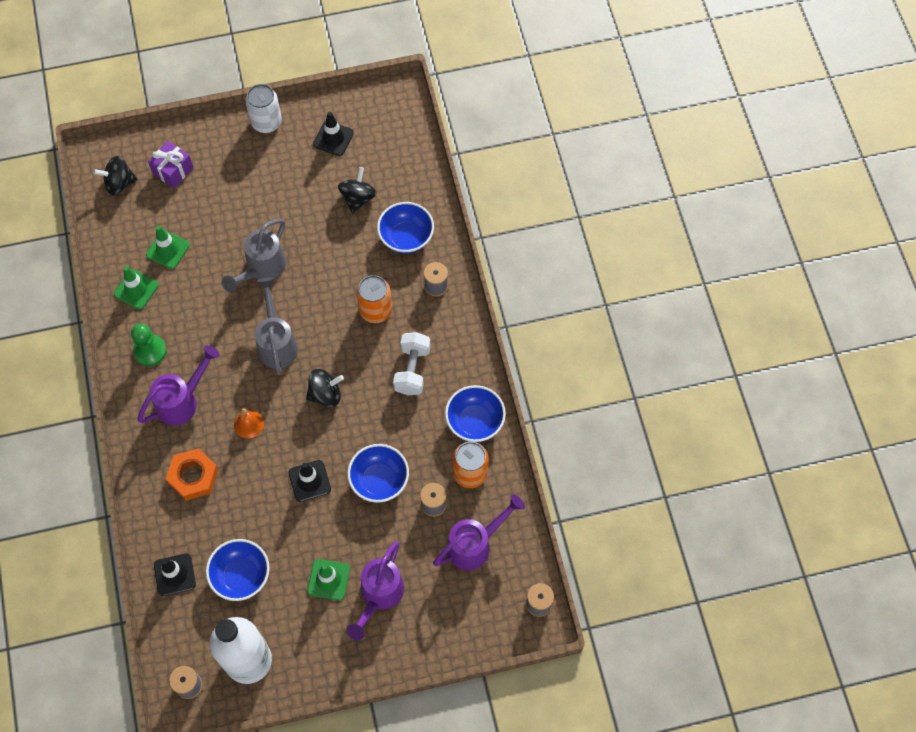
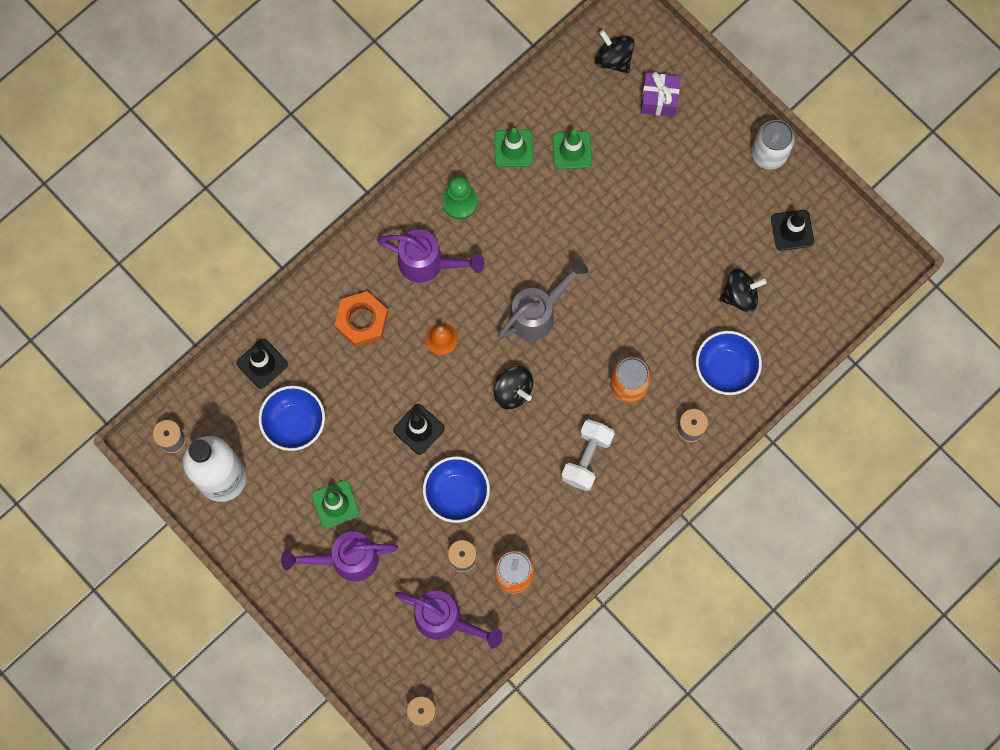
camera: 60 degrees right, 10 degrees up
(262, 269) = (606, 251): grey watering can -> none
(412, 370) = (587, 458): white dumbbell -> white dumbbell turned 45 degrees counterclockwise
(475, 422) = (568, 549): blue bowl -> none

